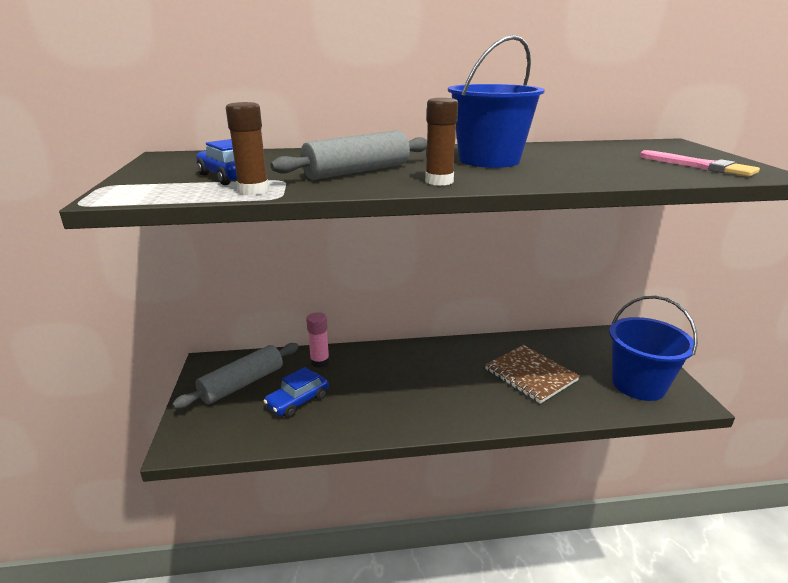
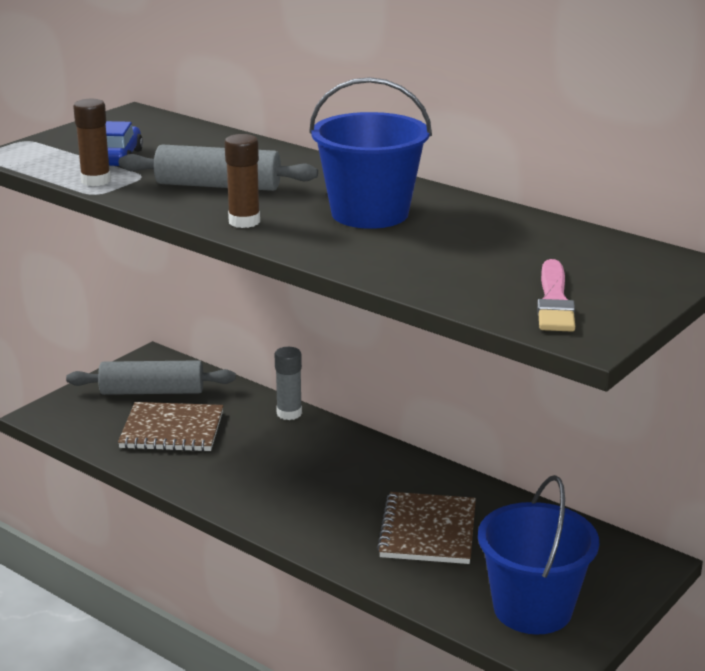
camera: 45 degrees right, 0 degrees up
(298, 401) = (172, 430): blue car -> brown notebook
(320, 362) = (245, 406): pink glue stick -> none
(352, 352) = (289, 413): none -> grey glue stick

